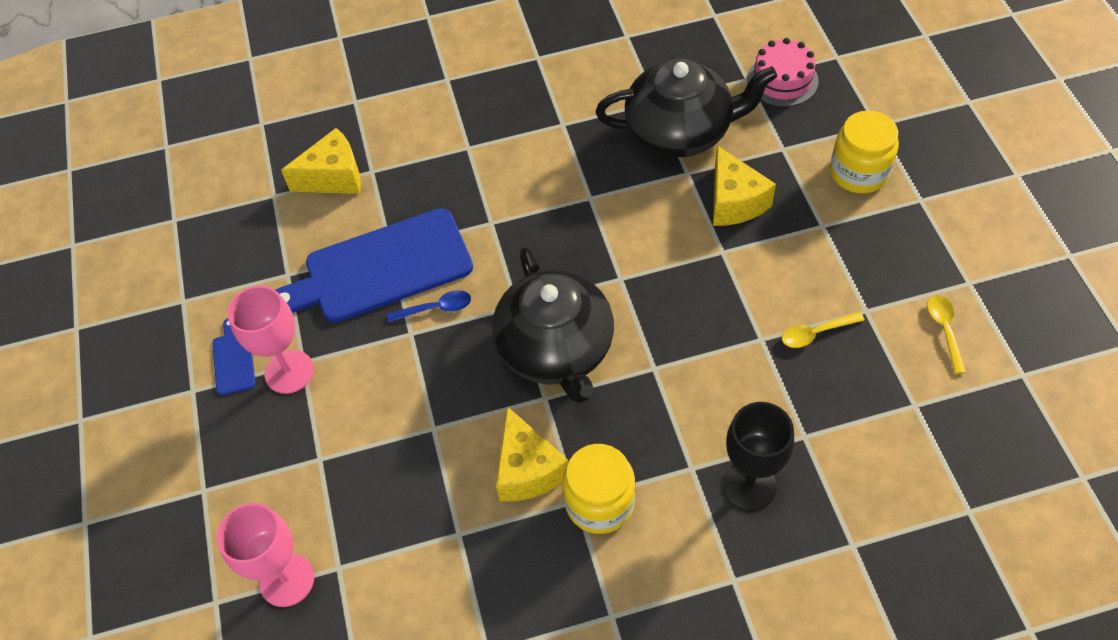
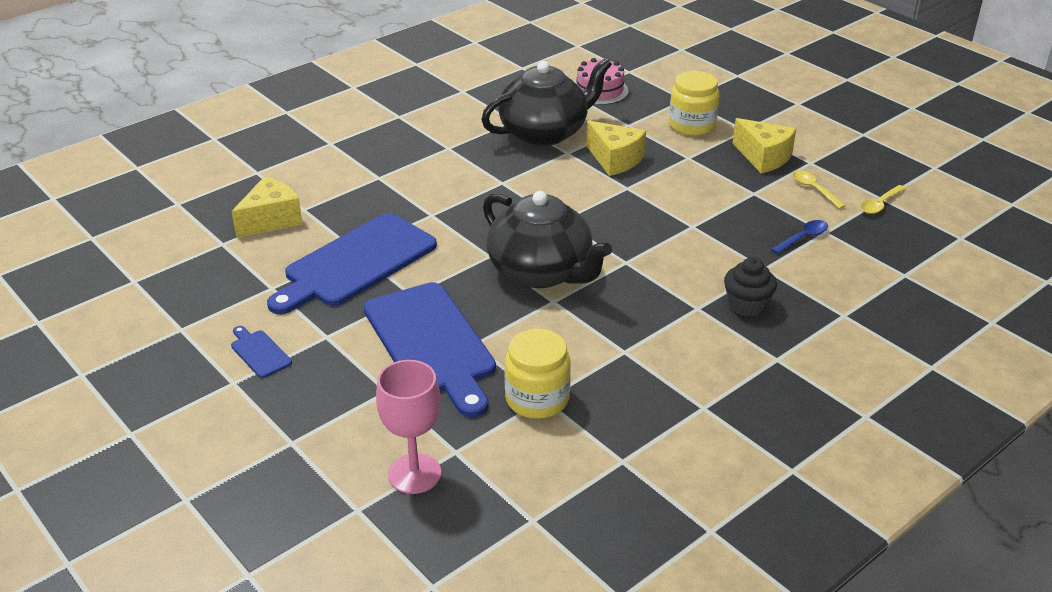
camera: 30 degrees left, 20 degrees down
(289, 372) = (318, 345): pink goblet -> none
(392, 411) = (431, 344): none -> blue cutting board
(436, 308) = (422, 274): blue spoon -> blue spoon (803, 238)
(528, 469) = (572, 345): yellow cheese -> yellow cheese (763, 157)
(599, 502) = (643, 347): yellow jar -> yellow jar (537, 399)
(749, 485) = (747, 305): black goblet -> black cupcake
(816, 333) = (729, 213): yellow spoon -> yellow spoon (880, 204)

